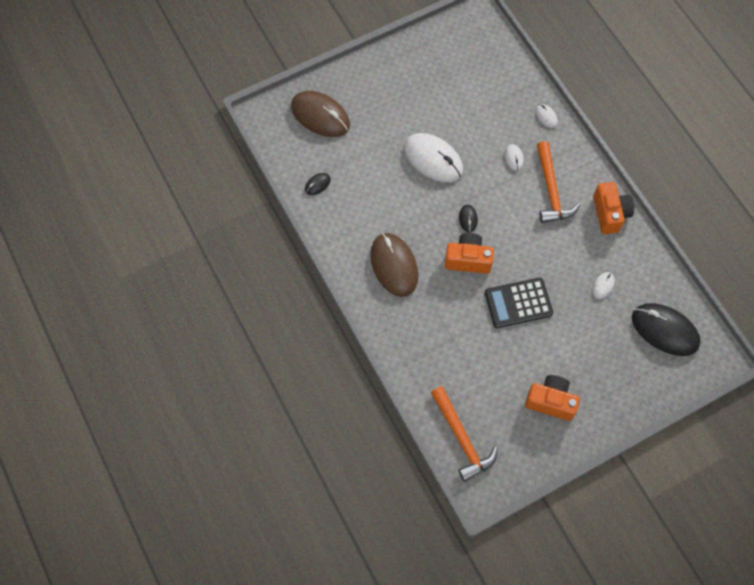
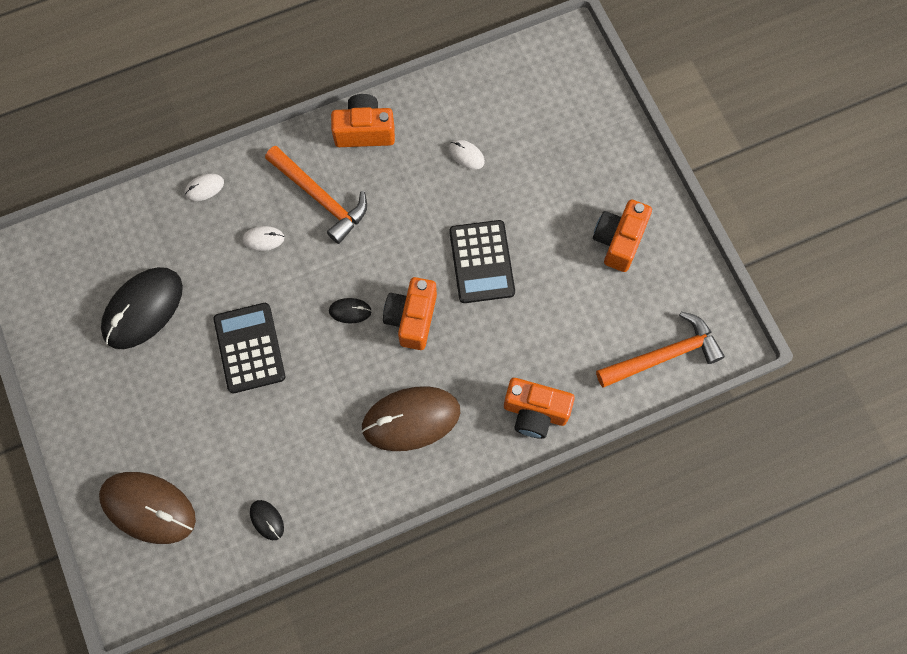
camera: 85 degrees left, 5 degrees up
(320, 116) = (148, 508): brown mouse -> brown mouse turned 75 degrees clockwise
(407, 348) = (535, 412): none -> orange camera
(433, 159) = (249, 348): white mouse -> black calculator
(551, 190) = (320, 198): orange hammer -> orange hammer turned 45 degrees clockwise
(665, 330) = (532, 94): black mouse -> black mouse (143, 309)

